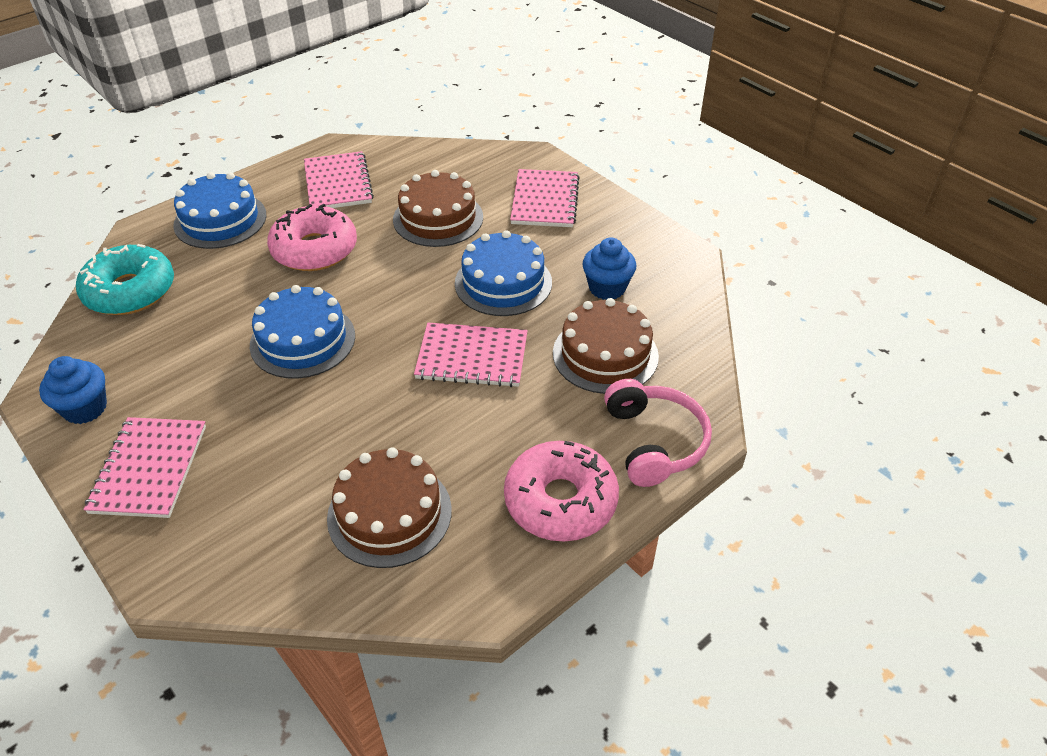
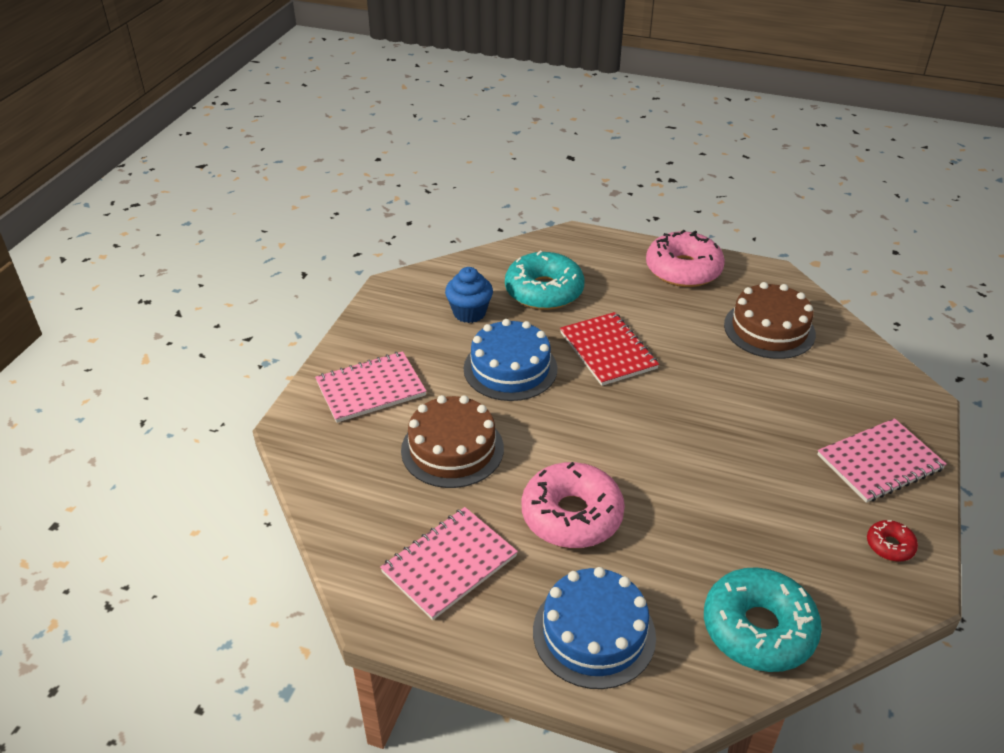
camera: 120 degrees left, 5 degrees down
(85, 408) = (890, 545): blue cupcake -> red donut
(303, 340) = (685, 453): blue cake -> none
(472, 357) = (608, 350): pink notebook -> red notebook
(605, 354) = (544, 291): brown cake -> turquoise donut
(654, 442) = (602, 250): pink headphones -> none

